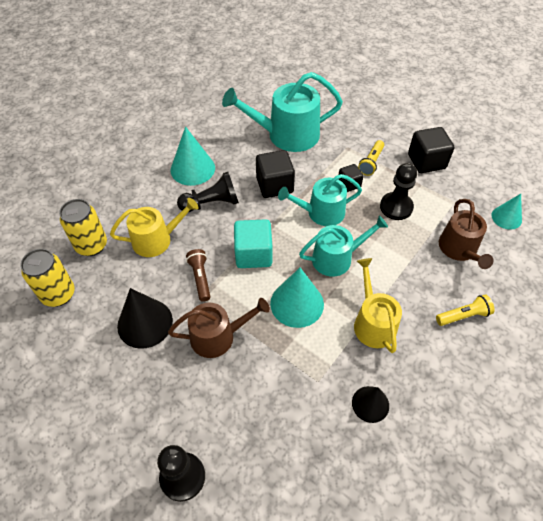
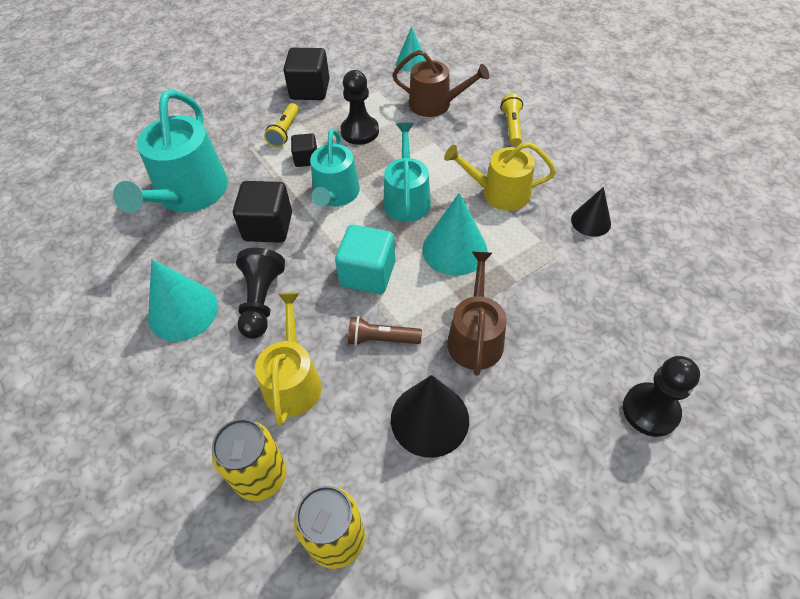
camera: 70 degrees left, 0 degrees up
(371, 162) = (285, 132): yellow flashlight -> yellow flashlight turned 60 degrees clockwise

